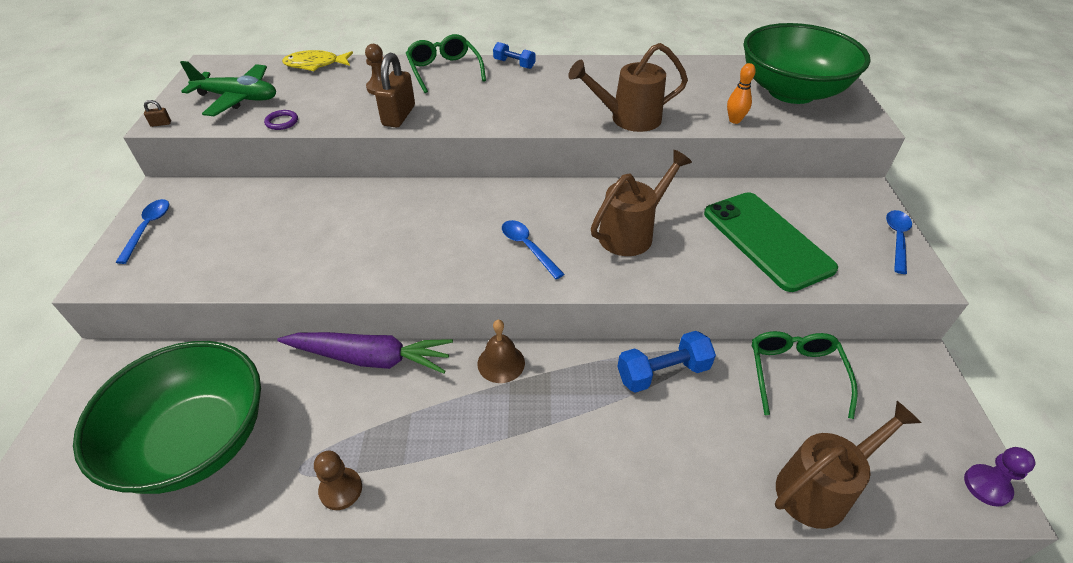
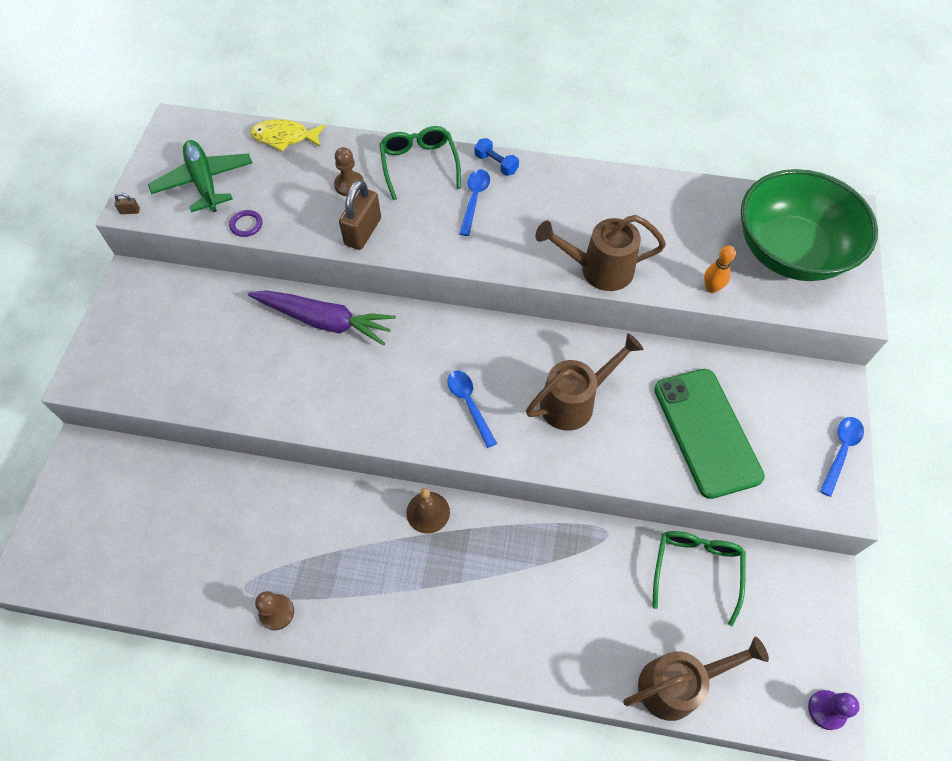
camera: 10 degrees right, 15 degrees up
(148, 228) = (119, 325): blue spoon -> blue spoon (474, 200)
(197, 441) = (162, 546): green bowl -> none
(238, 98) = (204, 182): green plane -> green plane turned 135 degrees counterclockwise
(370, 358) = (312, 487): purple carrot -> purple carrot (324, 321)
(663, 372) = (573, 547): blue dumbbell -> none

